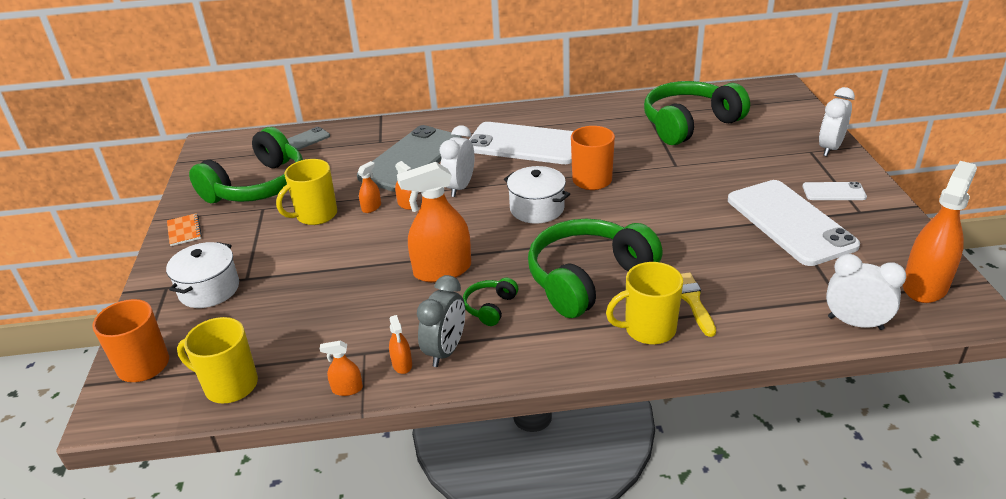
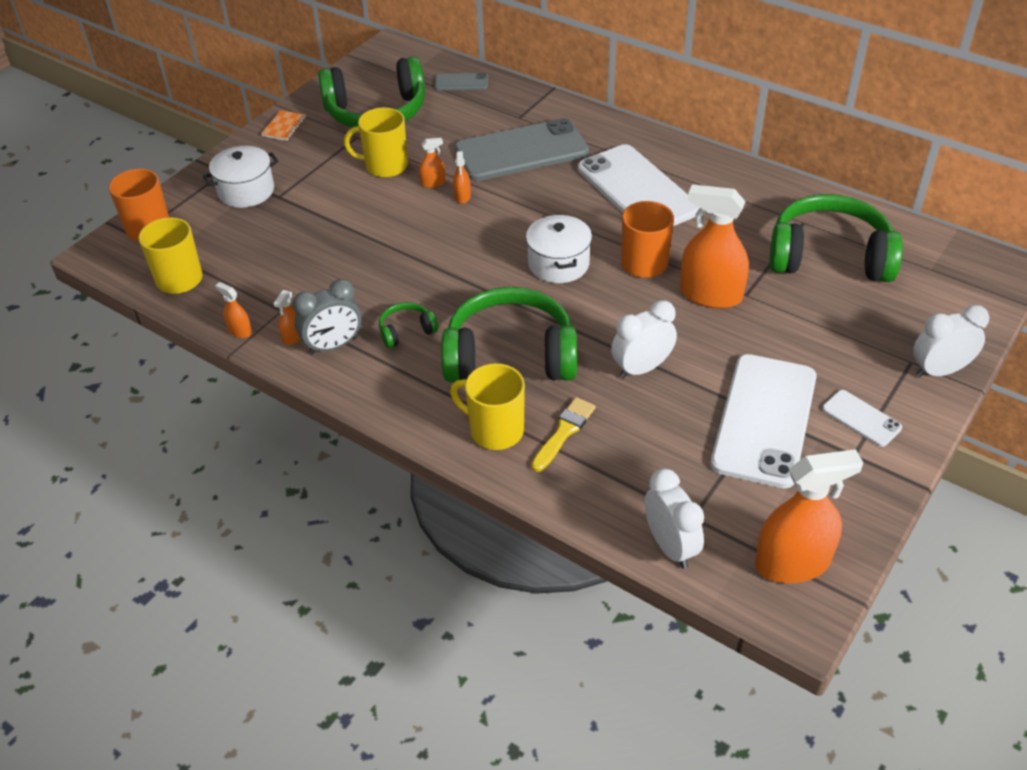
camera: 40 degrees right, 10 degrees up
(442, 270) = (413, 276): orange spray bottle -> orange spray bottle (710, 295)
(460, 187) = (524, 204): white clock -> white clock (641, 368)

